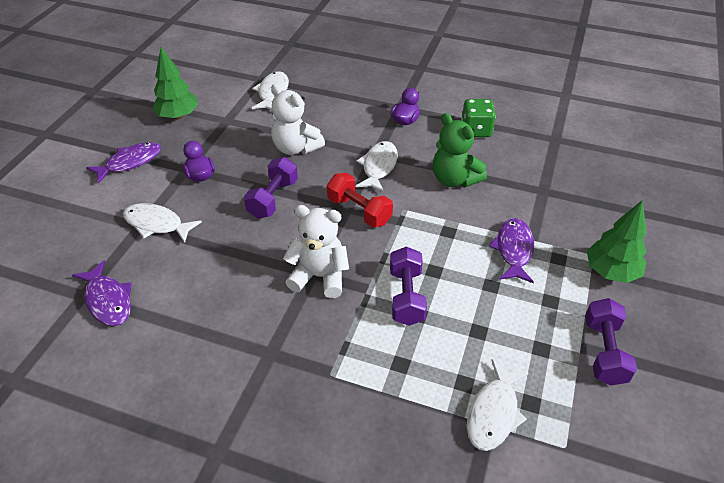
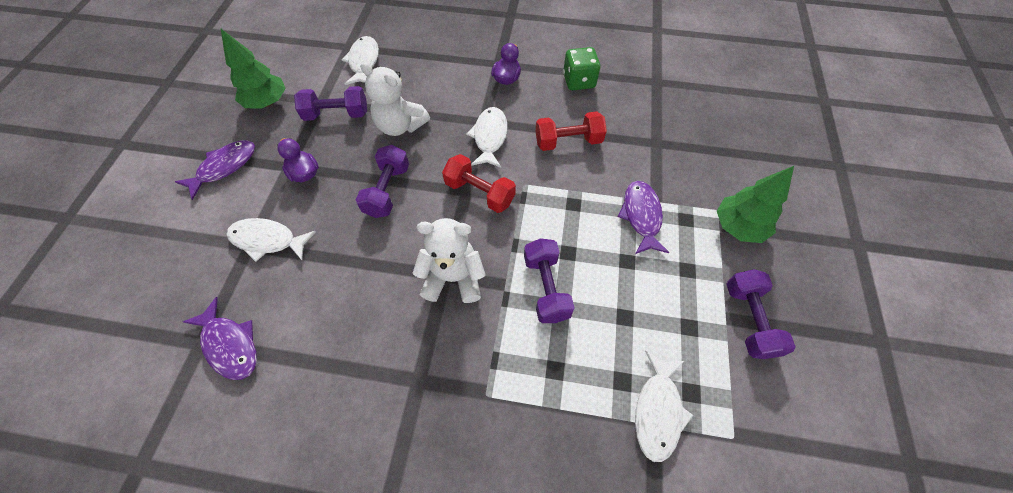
camera: 10 degrees left, 15 degrees up
(239, 132) = (337, 114): none -> purple dumbbell
(454, 179) = (568, 141): green teddy bear -> red dumbbell

